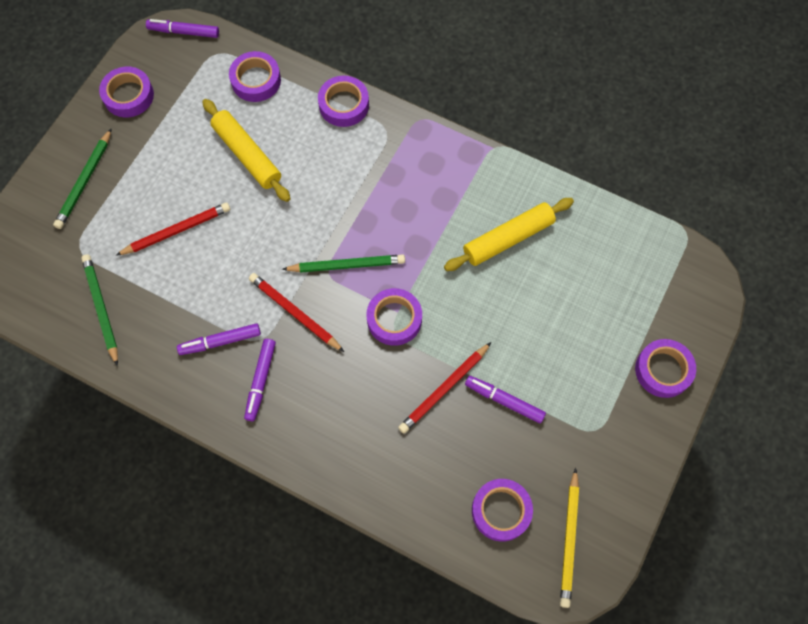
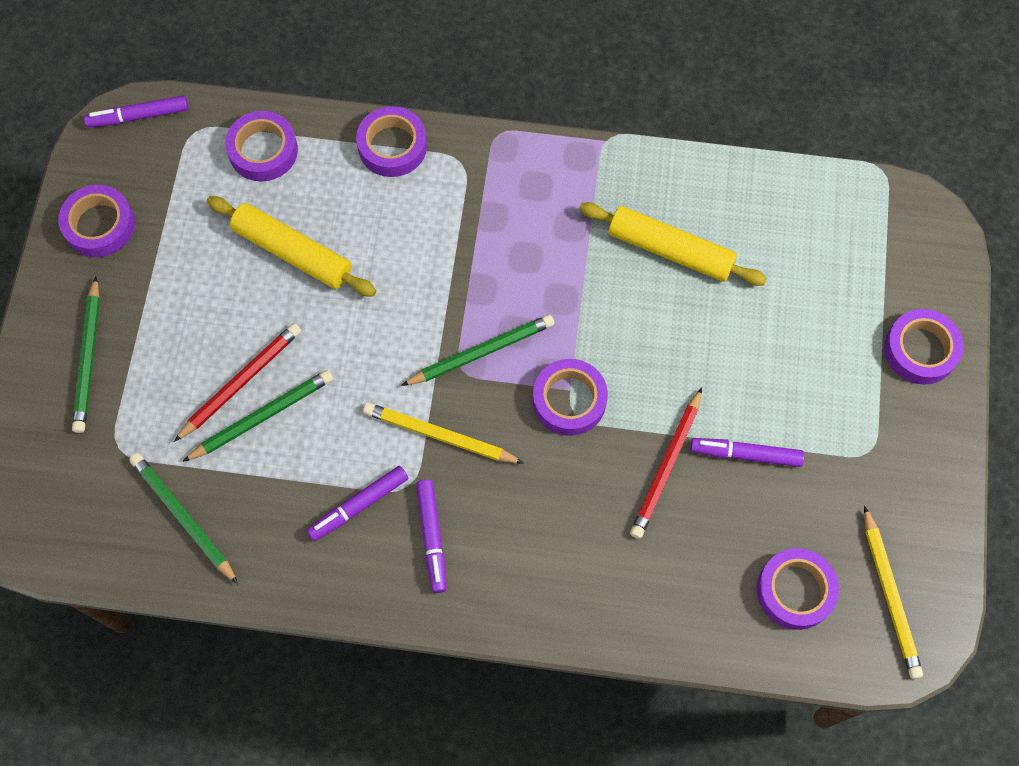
camera: 20 degrees left, 0 degrees up
(181, 258) = (262, 416): none -> green pencil
(294, 313) = (439, 436): red pencil -> yellow pencil
(508, 239) = (670, 250): yellow rolling pin -> yellow rolling pin turned 75 degrees clockwise

